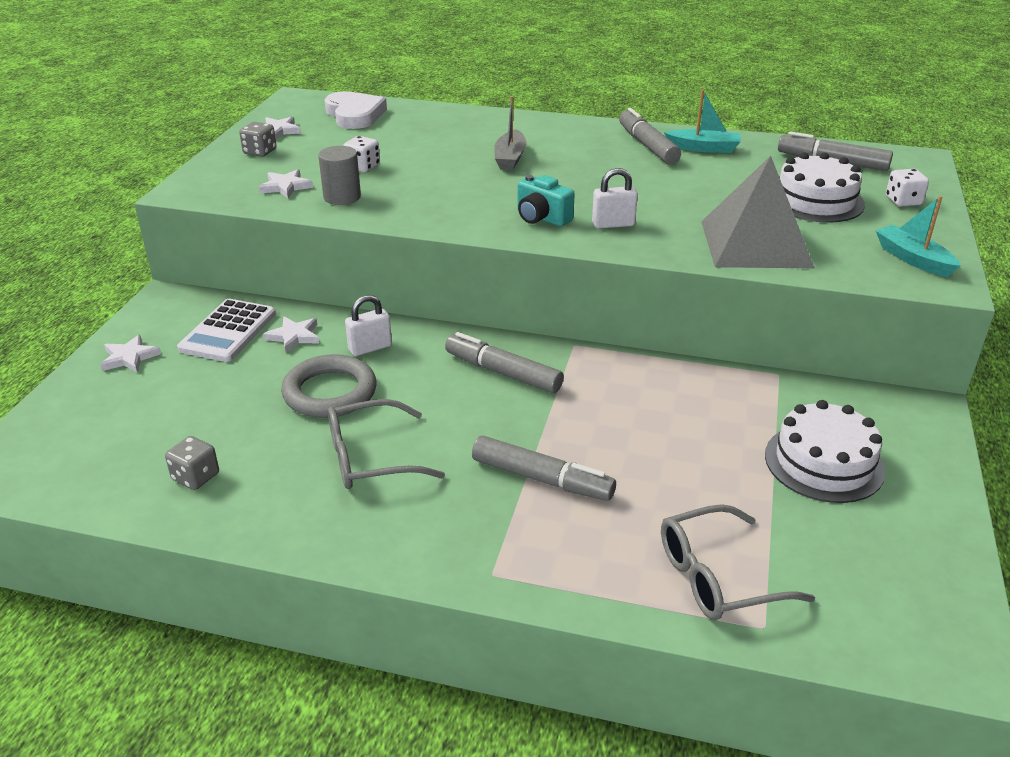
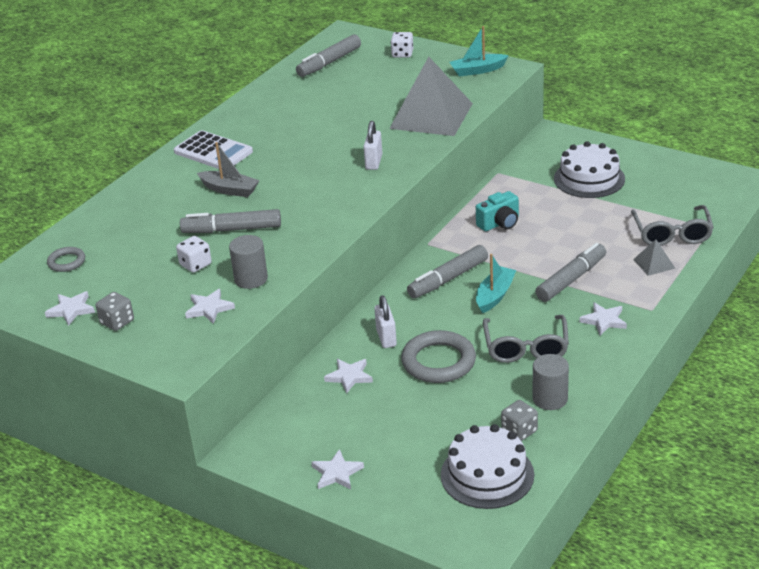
camera: 70 degrees left, 0 degrees up
(228, 331) = (322, 414): white calculator -> white calculator (213, 152)
(262, 495) = (550, 399): none -> grey cylinder
(354, 115) = (66, 262): white heart -> grey ring
(449, 525) = (604, 320): none -> white star
(541, 218) = (346, 189): turquoise camera -> turquoise camera (499, 223)
(620, 564) = (654, 263): none -> grey pyramid
(647, 145) = (250, 126): grey marker -> grey marker (232, 230)
(704, 148) = (271, 105): turquoise boat -> turquoise boat (495, 295)
(815, 201) = (383, 82): white cake -> white cake (487, 474)

